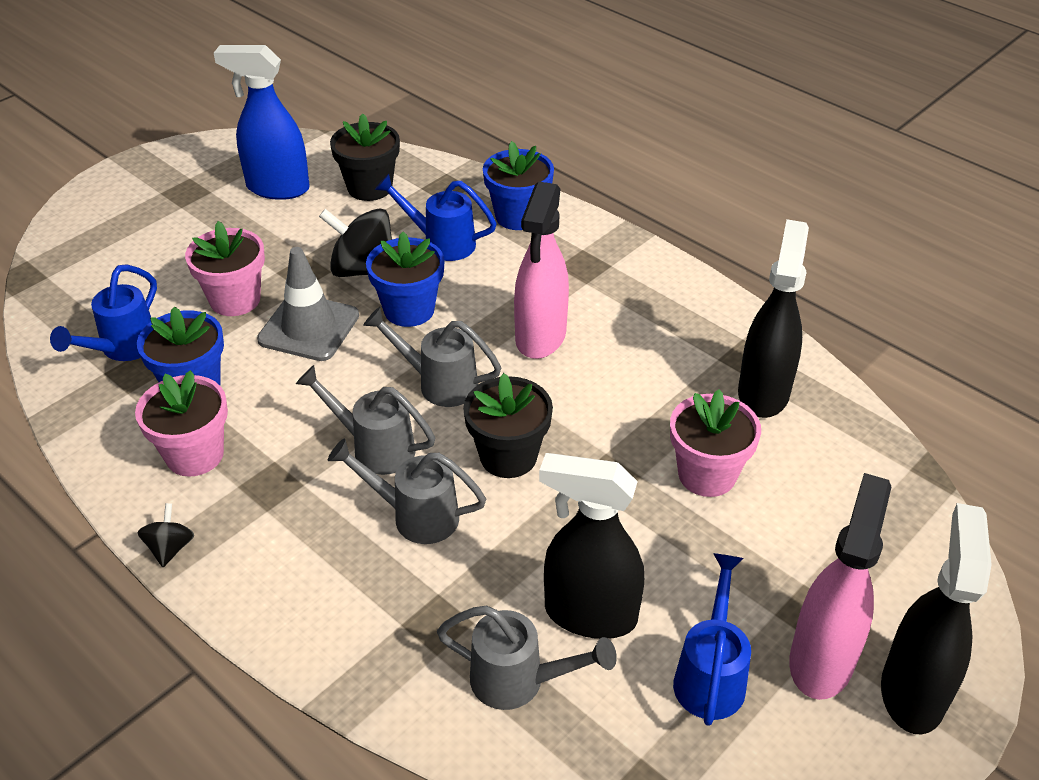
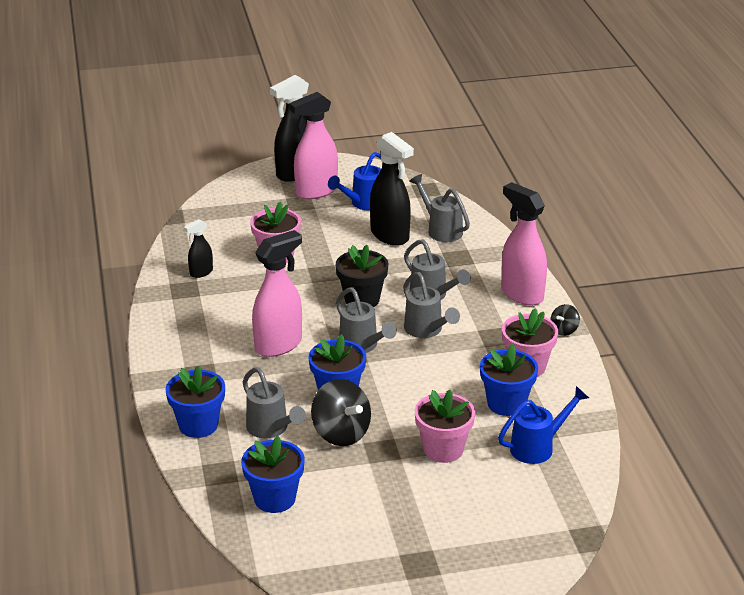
camera: 145 degrees left, 10 degrees down
(277, 188) = (344, 532): blue spray bottle -> none
(278, 592) = (521, 294): none -> pink spray bottle
(309, 328) = (409, 409): grey traffic cone -> none
(369, 187) = (274, 498): black flower pot -> blue flower pot
(440, 243) = (271, 429): blue watering can -> grey watering can
(763, 392) = (201, 272): black spray bottle -> black spray bottle, size x0.52

